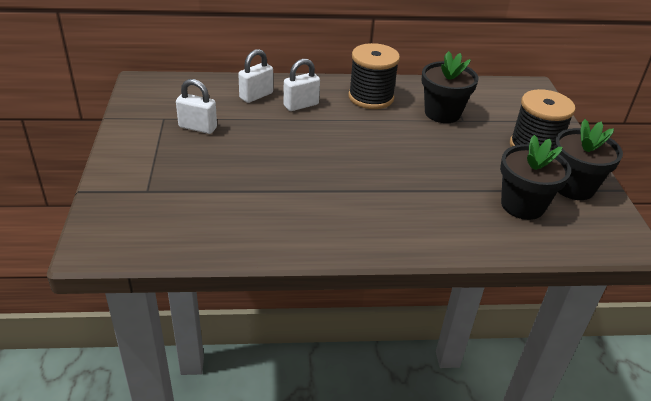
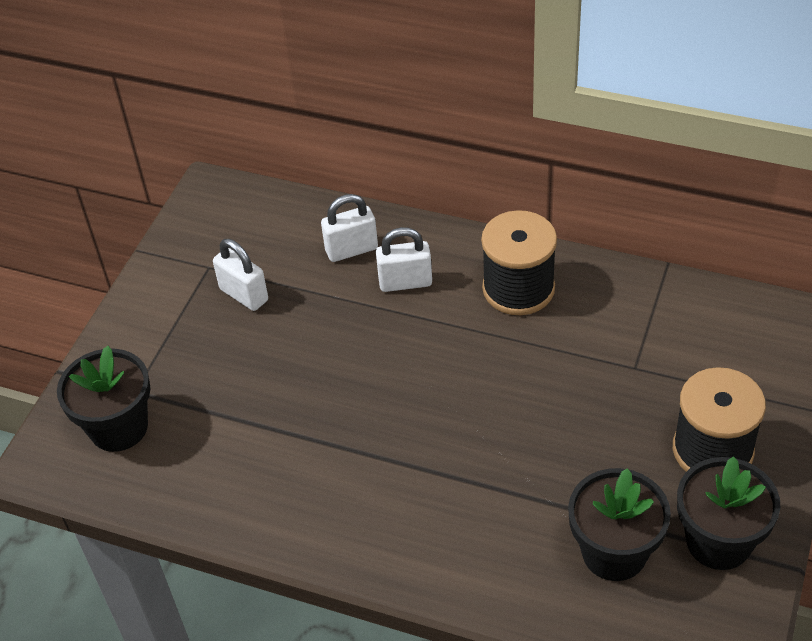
camera: 30 degrees right, 10 degrees up
(442, 113) = (610, 346): black flower pot -> black flower pot (118, 427)

